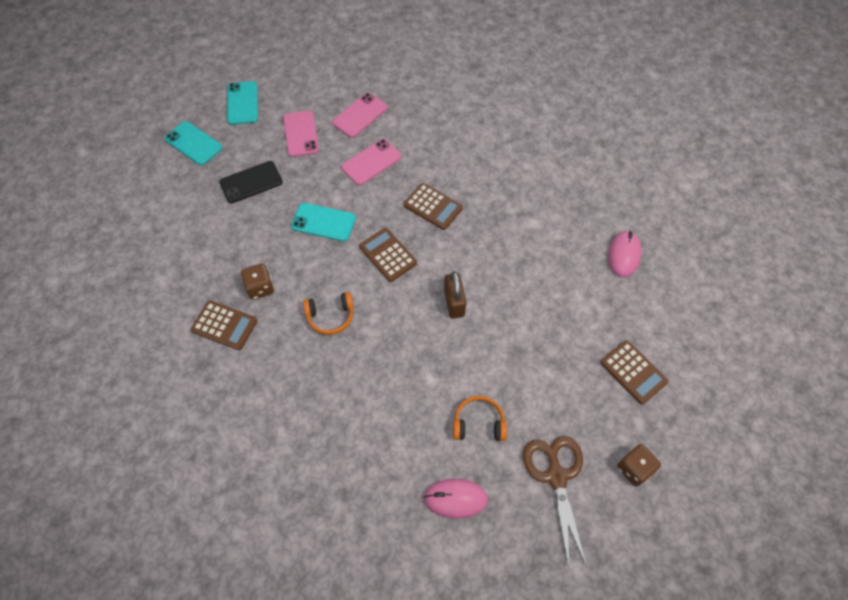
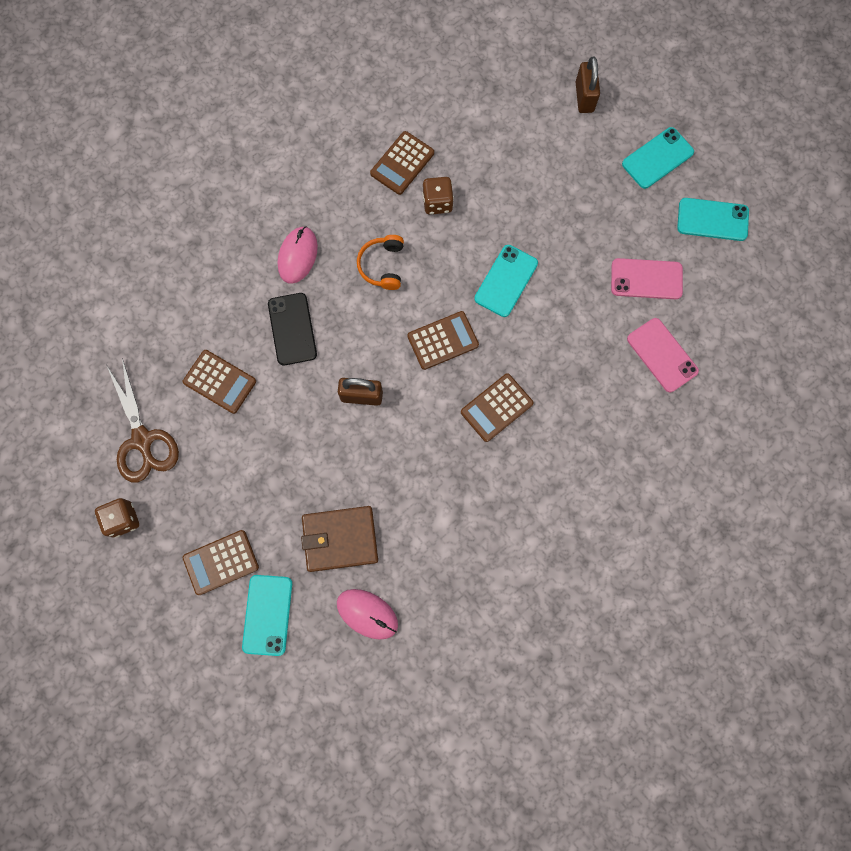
camera: 105 degrees right, 15 degrees up
(140, 201) = (584, 97): none -> brown padlock
(251, 182) = (583, 213): black phone -> black phone (292, 329)
(371, 162) = (581, 352): pink phone -> none
(455, 499) = (155, 339): pink mouse -> pink mouse (298, 256)
(478, 423) = (220, 382): orange headphones -> brown calculator
(556, 476) = (142, 439): brown scissors -> brown scissors turned 60 degrees clockwise
(576, 288) = (340, 539): none -> brown wallet
(657, 324) = (267, 614): none -> turquoise phone

